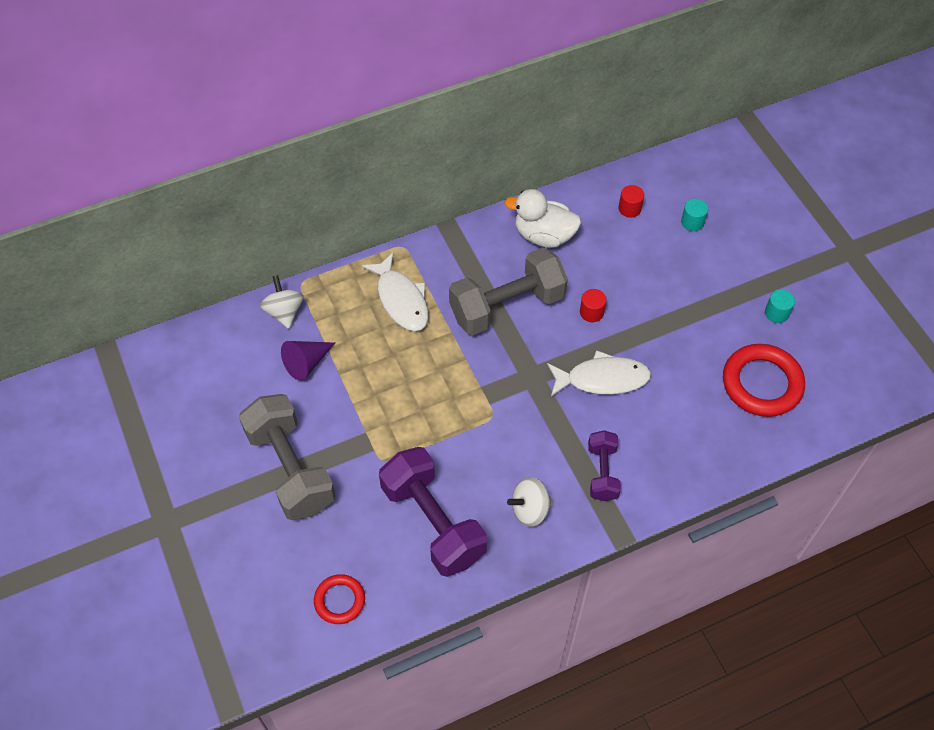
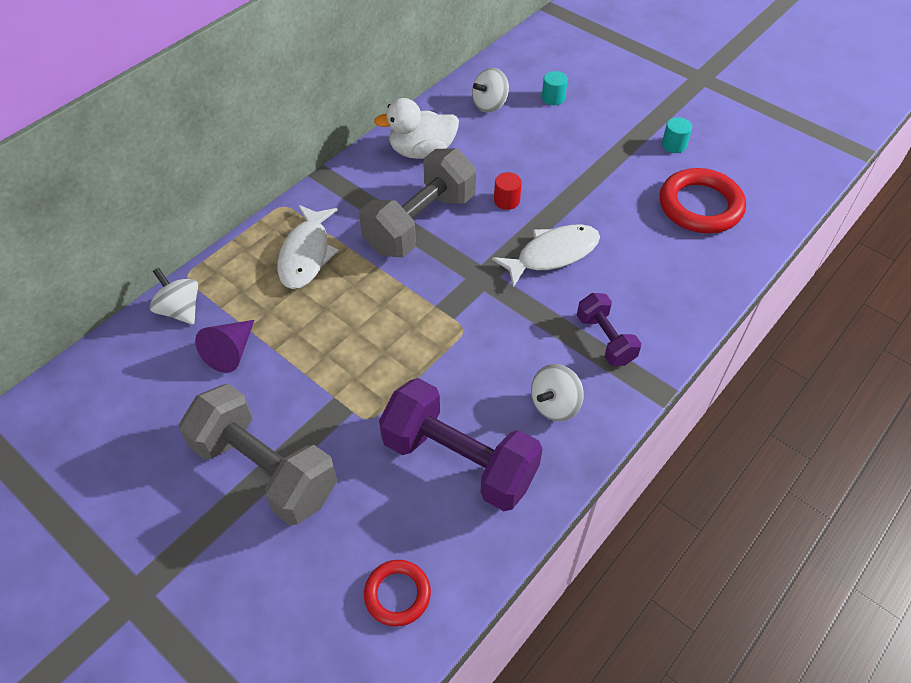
camera: 25 degrees left, 5 degrees down
(401, 300) = (306, 254): white fish -> white fish turned 60 degrees clockwise
(629, 208) = (490, 105): red cylinder -> white spinning top

